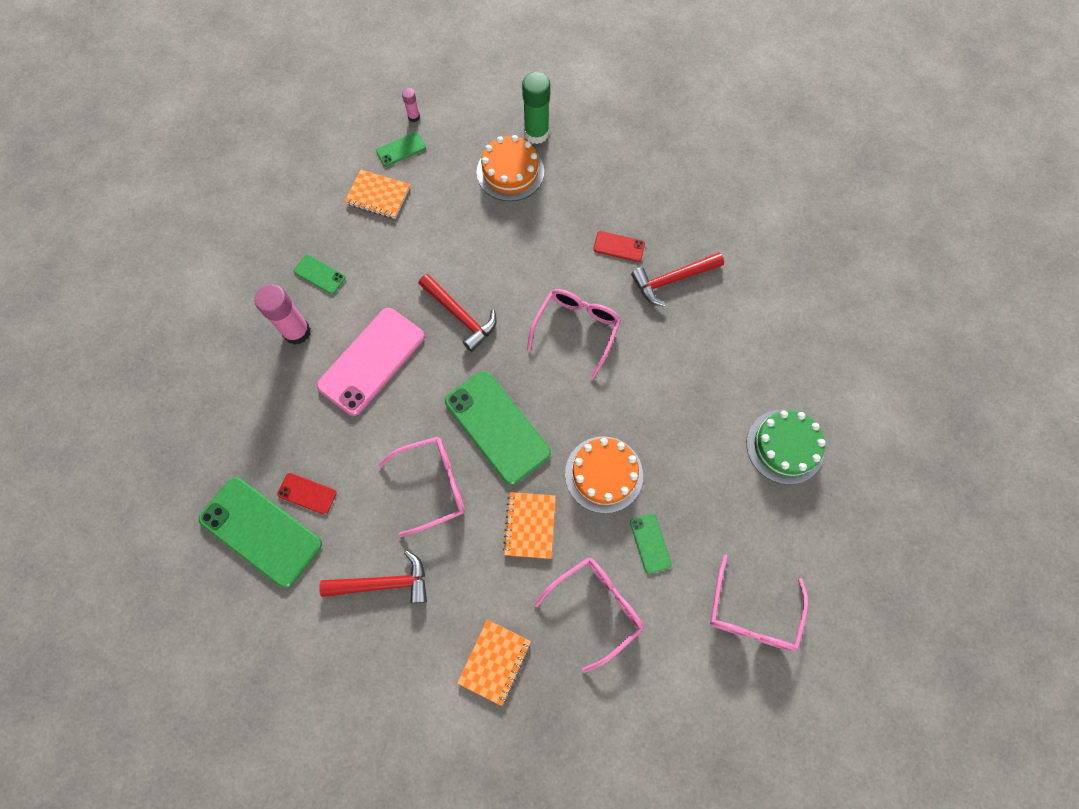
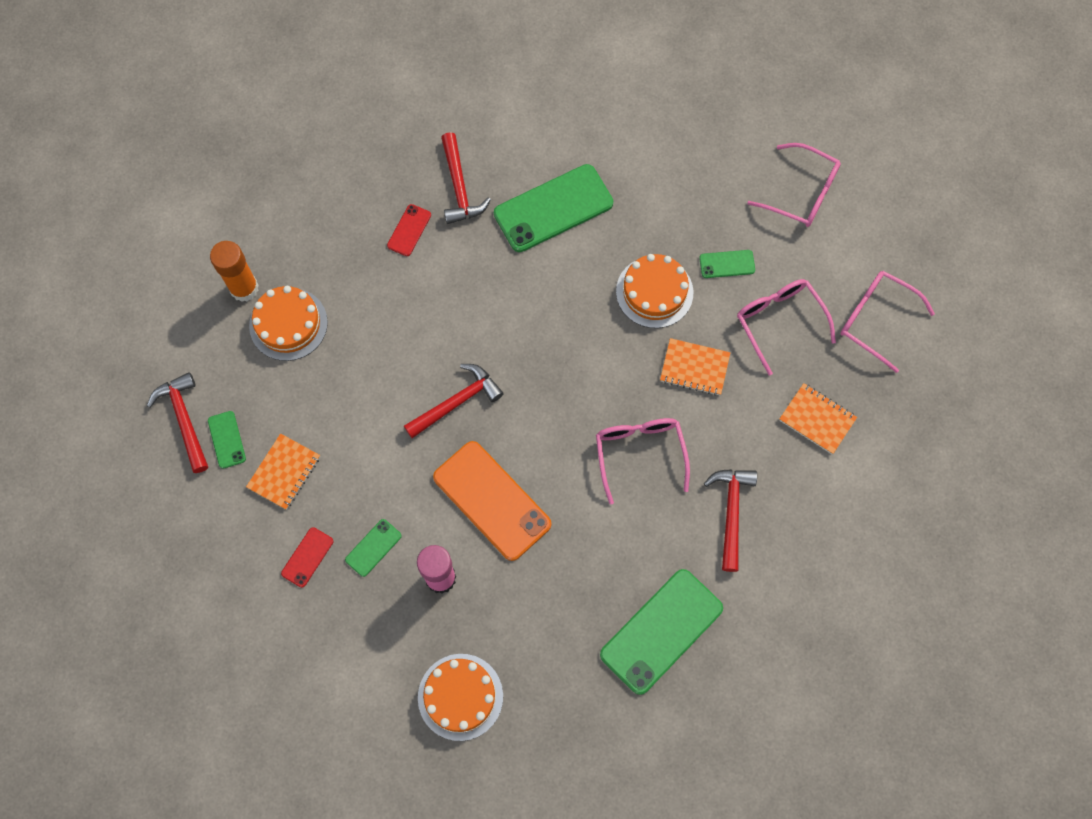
camera: 80 degrees left, 0 degrees up
(194, 366) = (460, 697): none -> orange cake
(307, 493) = (628, 581): red phone -> red phone (307, 557)
(371, 361) = (492, 500): pink phone -> orange phone
(414, 117) = (184, 420): pink glue stick -> red hammer
(497, 427) = (589, 383): green phone -> green phone (553, 208)
(536, 133) = (244, 288): green glue stick -> orange glue stick
(576, 329) = (496, 289): pink glasses -> pink glasses (875, 320)
(785, 446) = (653, 128): green cake -> none

